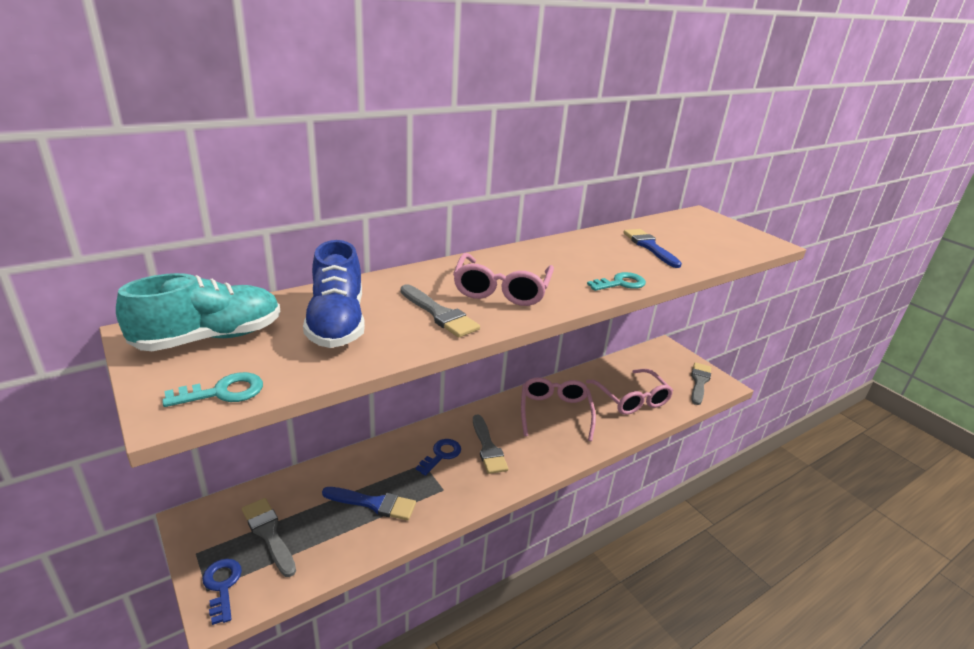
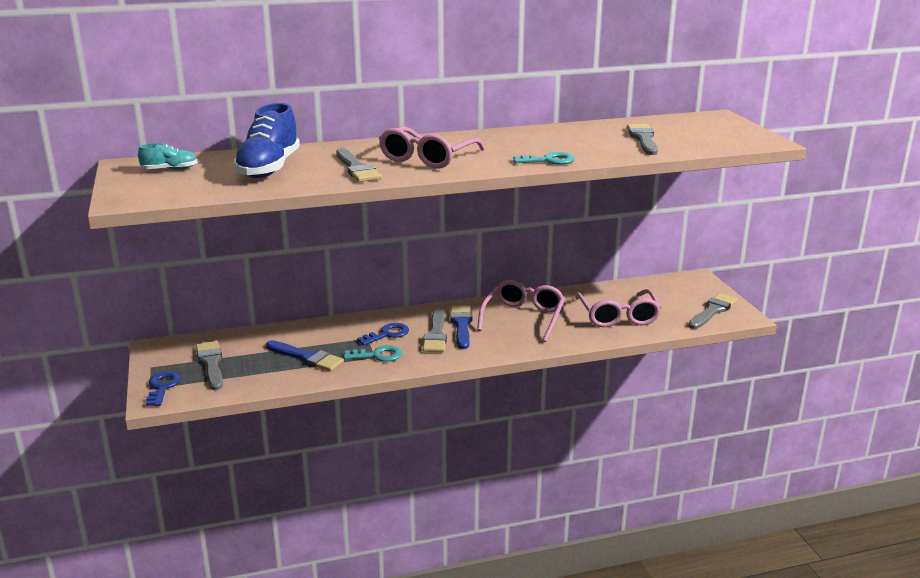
camera: 20 degrees right, 5 degrees down
(210, 338) = (169, 170): turquoise shoe -> turquoise shoe, size x0.49
(223, 392) = (162, 195): turquoise key -> turquoise key (377, 355)
(650, 247) = (616, 138): blue brush -> blue brush (461, 325)
(673, 247) = (643, 139): none -> grey brush

